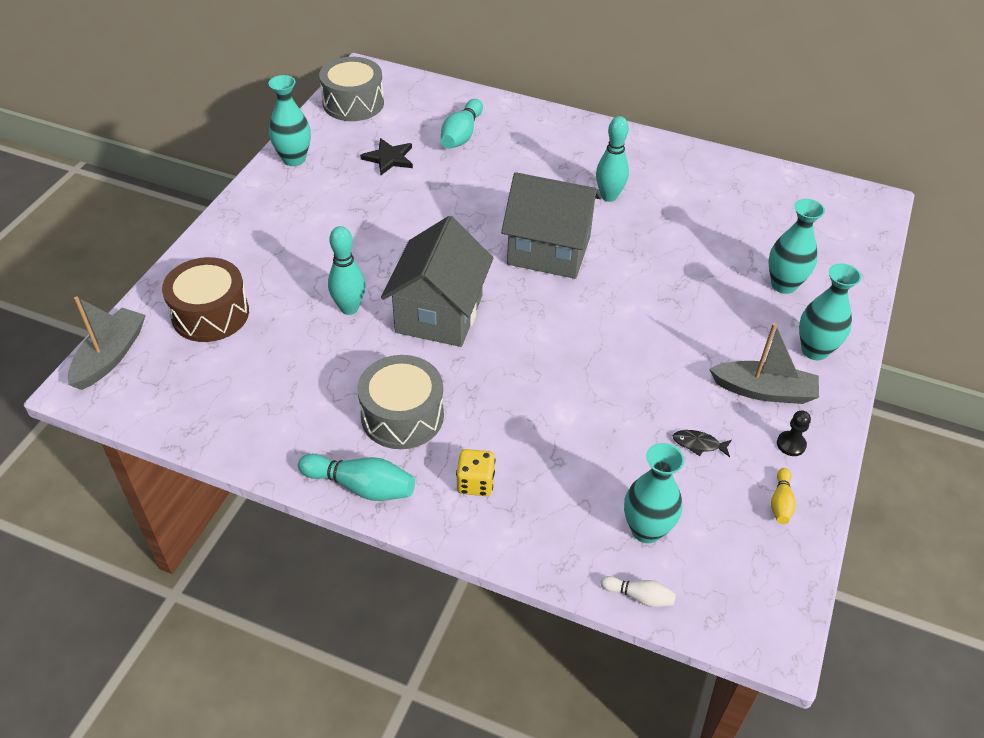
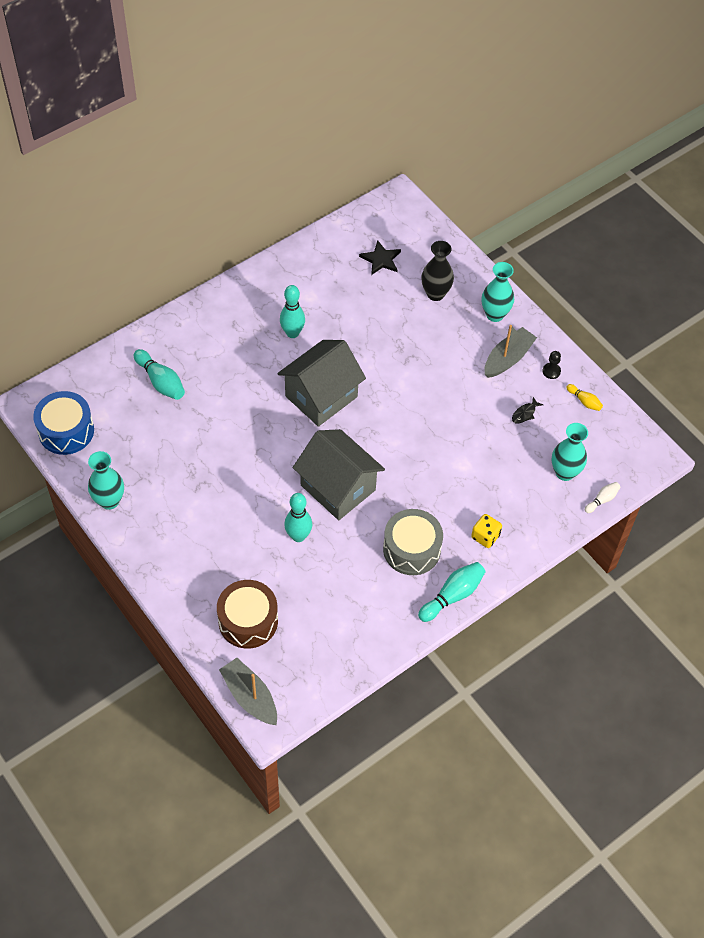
camera: 60 degrees left, 10 degrees up
(353, 103) = (66, 431): grey drum -> blue drum
(389, 158) = (154, 440): black star -> black star (381, 259)
(783, 285) = (435, 294): turquoise vase -> black vase

